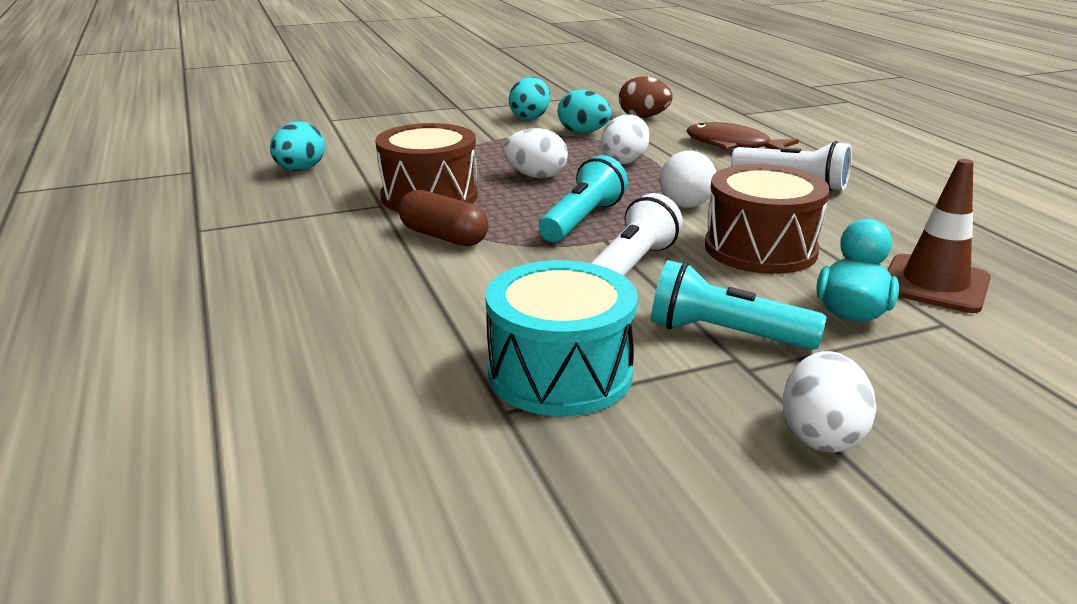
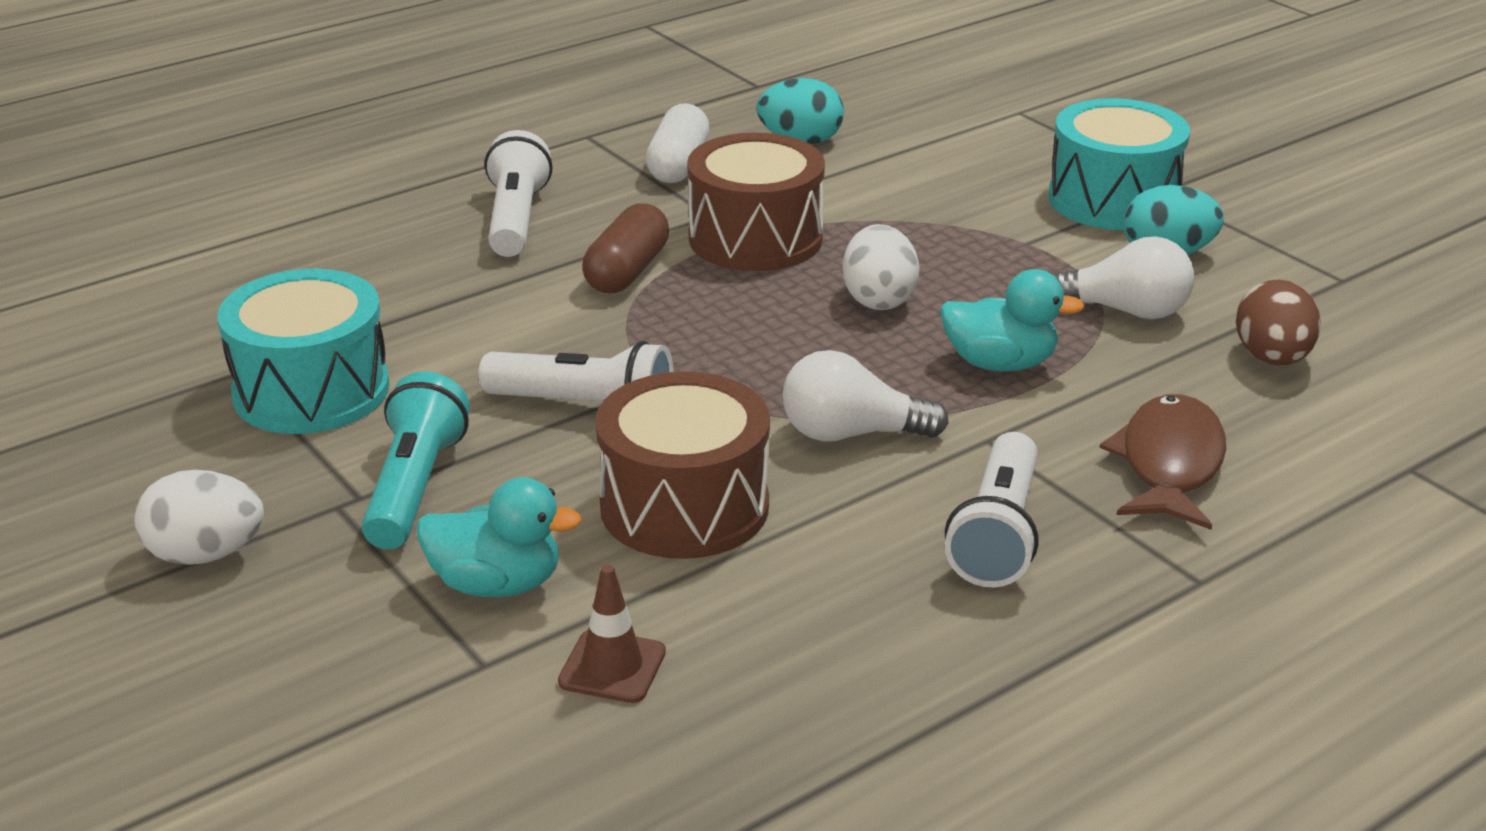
camera: 75 degrees right, 5 degrees up
(291, 206) = (678, 165): none -> white capsule
(319, 267) = (516, 219): none -> white flashlight
(461, 118) = (1113, 200): none -> turquoise drum
(582, 220) = (725, 355): turquoise flashlight -> none
(583, 132) = (1124, 311): turquoise egg -> white light bulb
(624, 161) = (1000, 363): white egg -> turquoise duck
(934, 284) = (612, 667): brown traffic cone -> brown traffic cone, size x0.61

